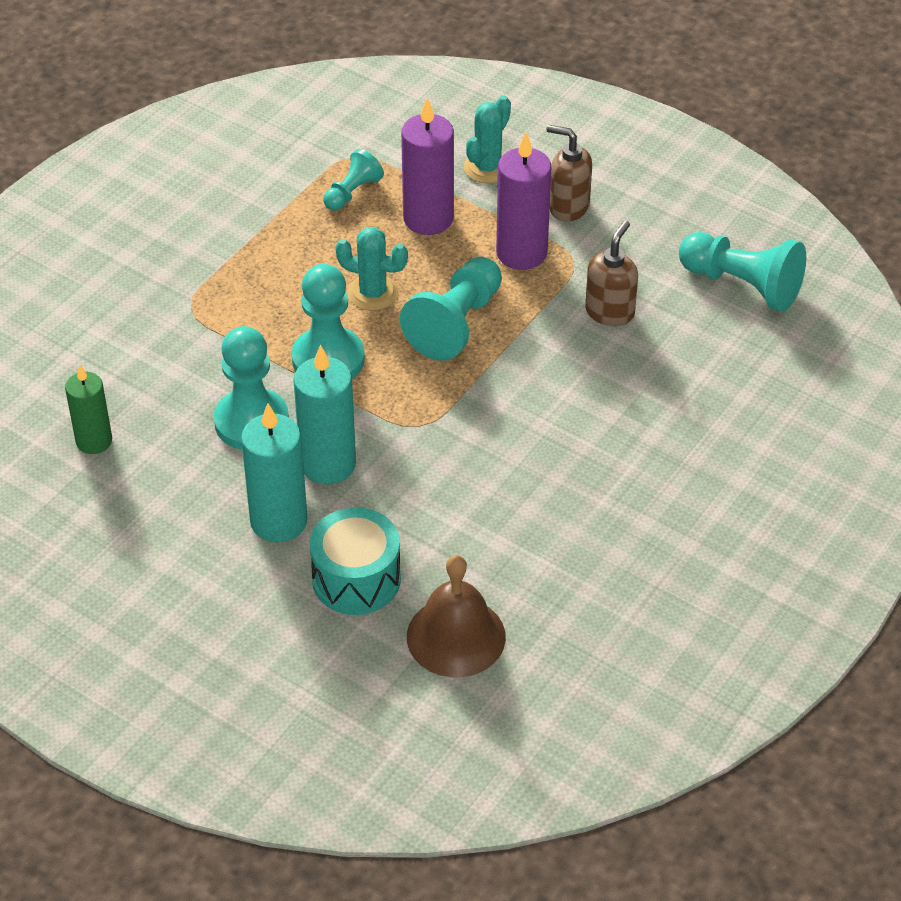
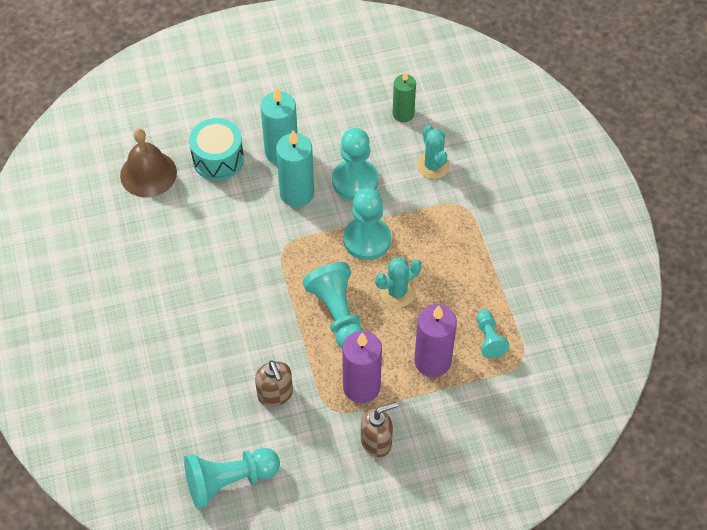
camera: 130 degrees right, 10 degrees up
(487, 167) = (449, 425): turquoise cactus -> turquoise cactus (433, 165)

